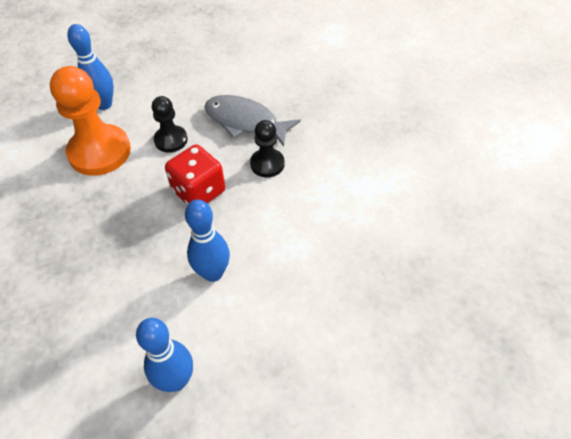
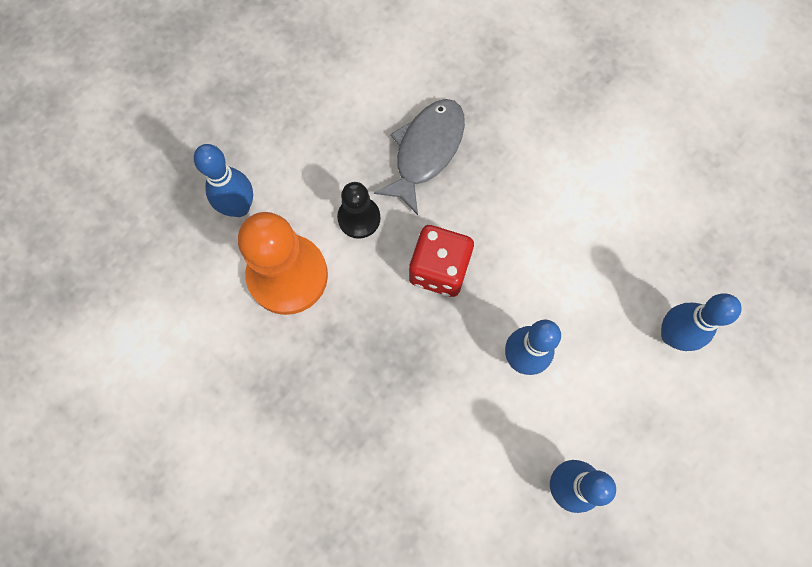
camera: 30 degrees left, 20 degrees up
(245, 121) = (426, 151): grey fish -> grey fish turned 120 degrees clockwise
(267, 164) = (489, 197): black pawn -> none
(342, 315) = (671, 335): none -> blue bowling pin

